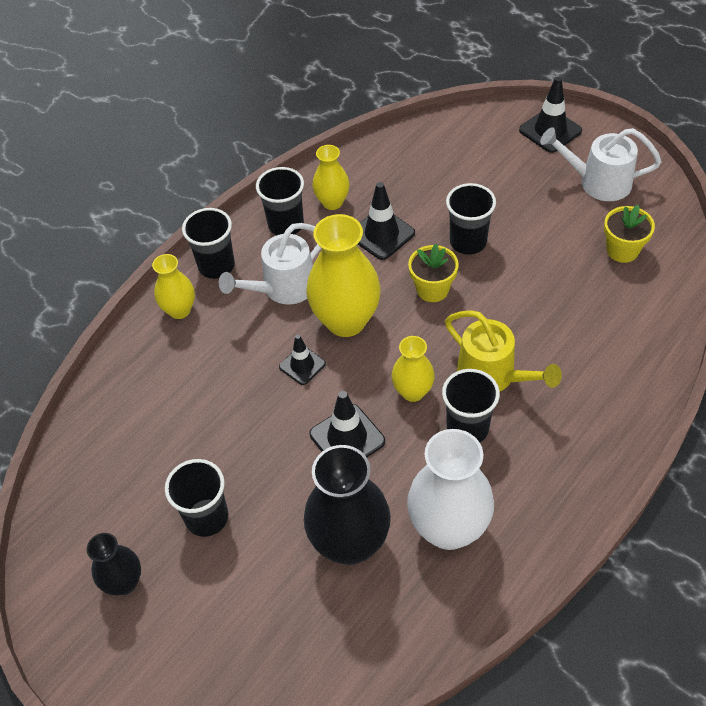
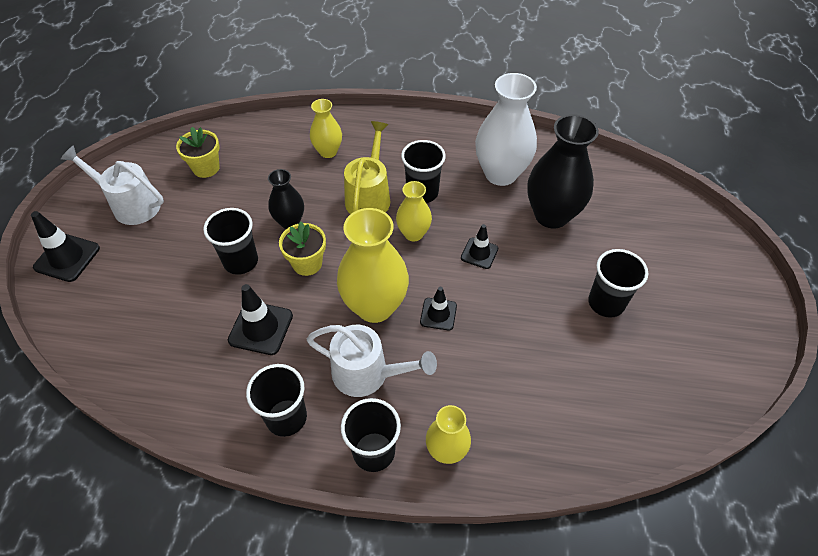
camera: 125 degrees left, 0 degrees up
(124, 582) = (692, 324): black vase -> black vase (290, 222)
(332, 202) = (235, 391): yellow vase -> yellow vase (328, 152)
(347, 438) = (479, 253): black traffic cone -> black traffic cone, size x0.64
(597, 182) = (130, 204): white watering can -> white watering can turned 135 degrees clockwise

